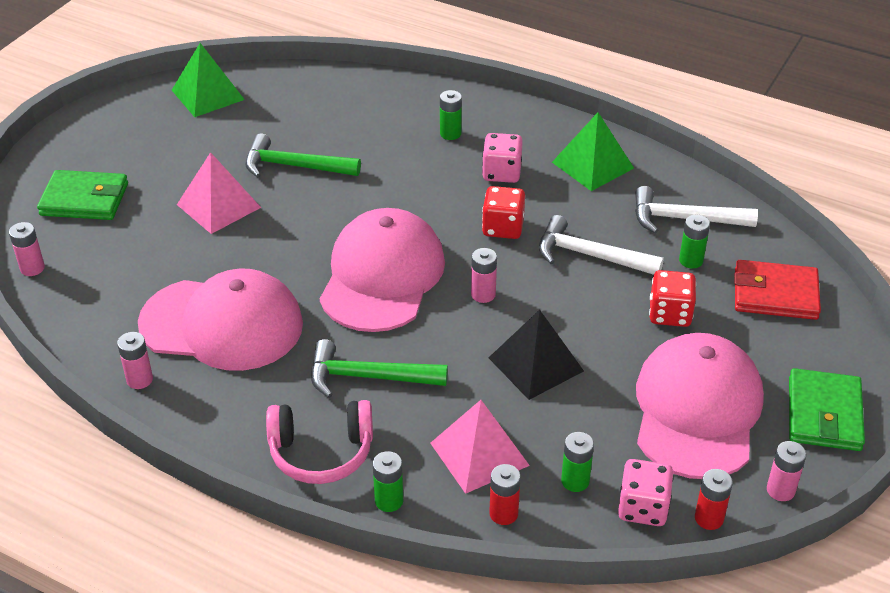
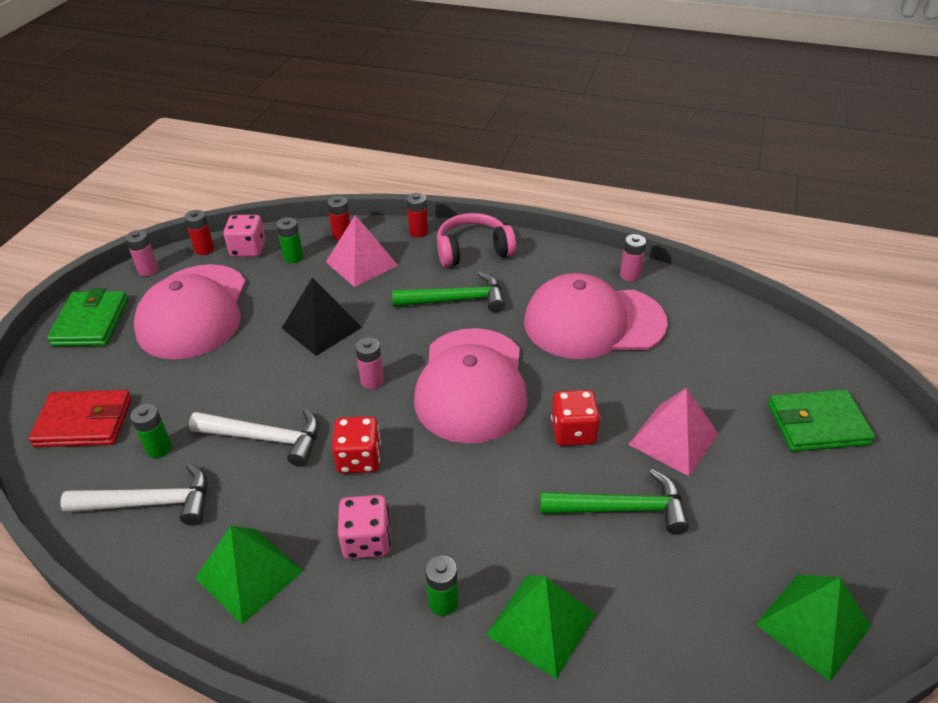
camera: 170 degrees right, 0 degrees up
(32, 268) = (795, 345): pink battery -> none
(386, 116) = (540, 624): none -> green pyramid
(389, 501) = (418, 232): green battery -> red battery
(670, 314) = (196, 387): red dice -> red dice (573, 432)

